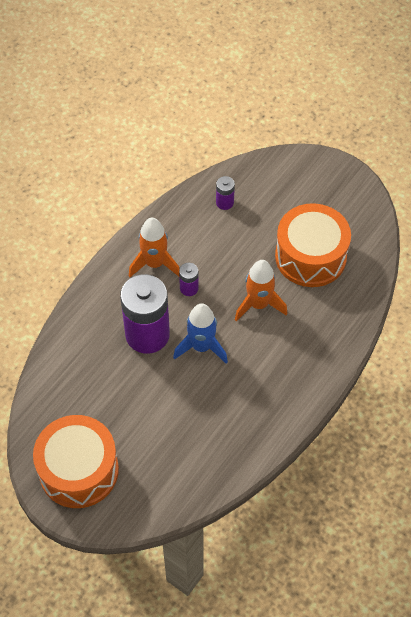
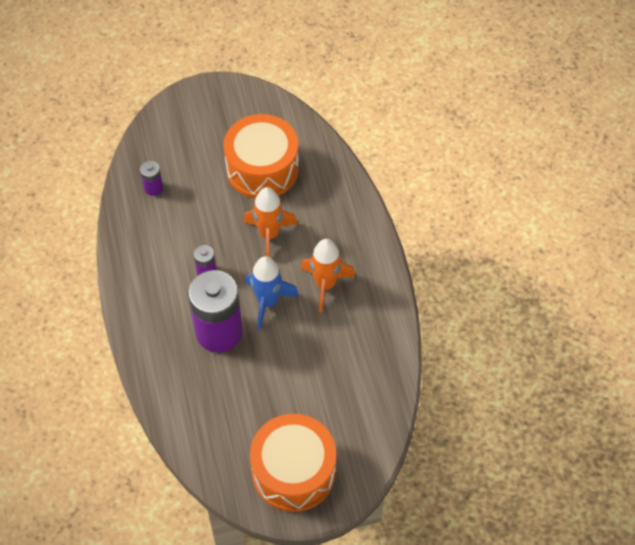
camera: 50 degrees left, 0 degrees up
(154, 264) = (159, 279): orange rocket -> orange rocket (325, 285)

